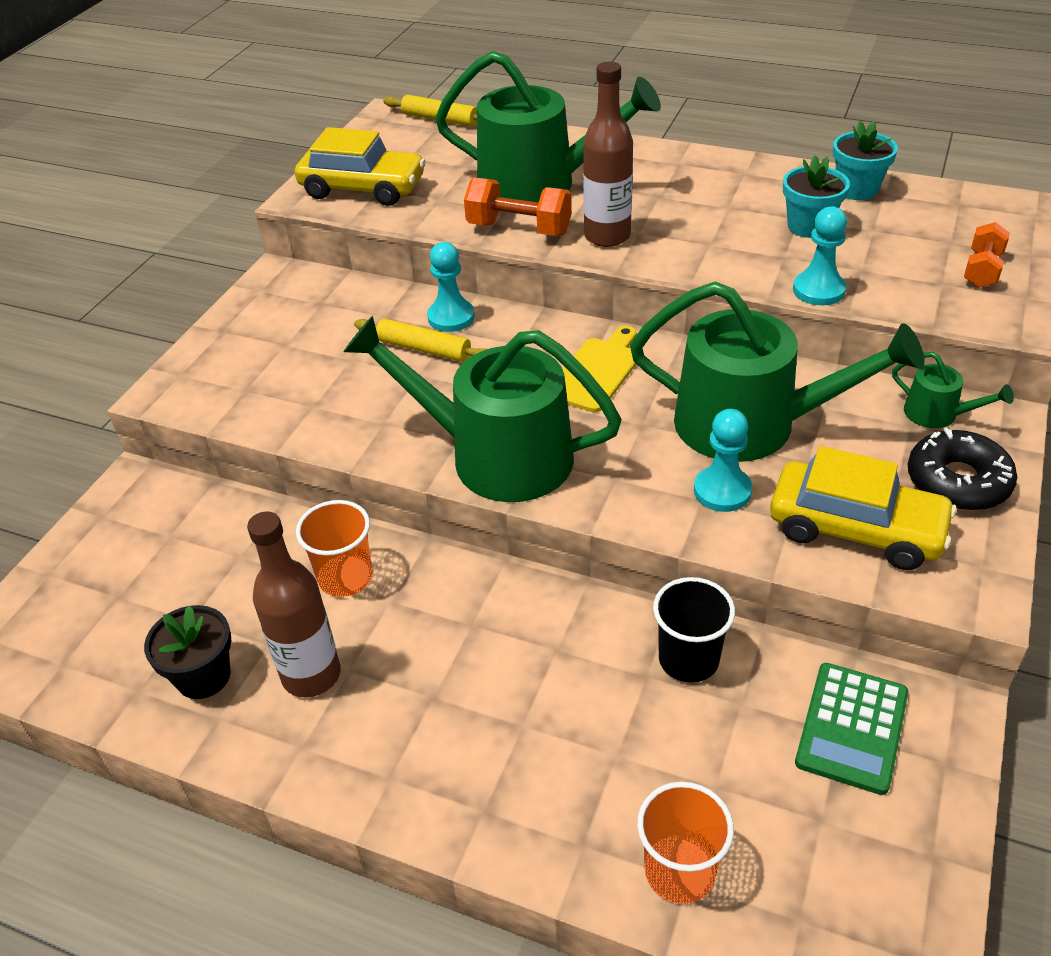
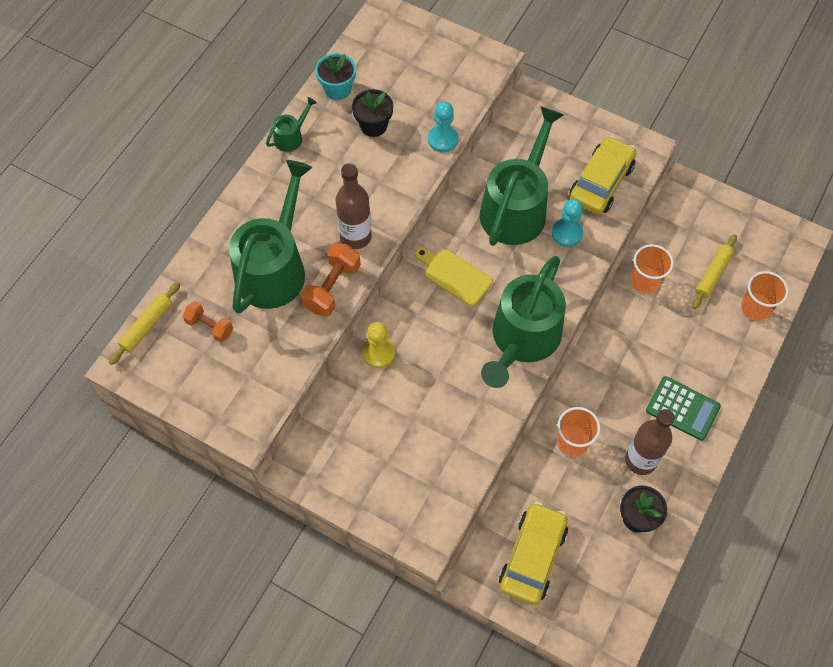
camera: 85 degrees left, 20 degrees up
(363, 188) = (244, 388): yellow car -> yellow car (532, 556)
(424, 349) = (410, 372): yellow rolling pin -> yellow rolling pin (712, 274)
(451, 317) = (379, 353): turquoise pawn -> yellow pawn
(688, 659) = (645, 281): black cup -> orange cup
(809, 226) = (373, 125): turquoise flower pot -> black flower pot
(851, 728) = (688, 225): green calculator -> green calculator (682, 408)
(937, 414) = (522, 122): green watering can -> green watering can (291, 137)
(957, 481) = (574, 131): black donut -> none
(982, 270) = (441, 58): orange dumbbell -> orange dumbbell (210, 327)

